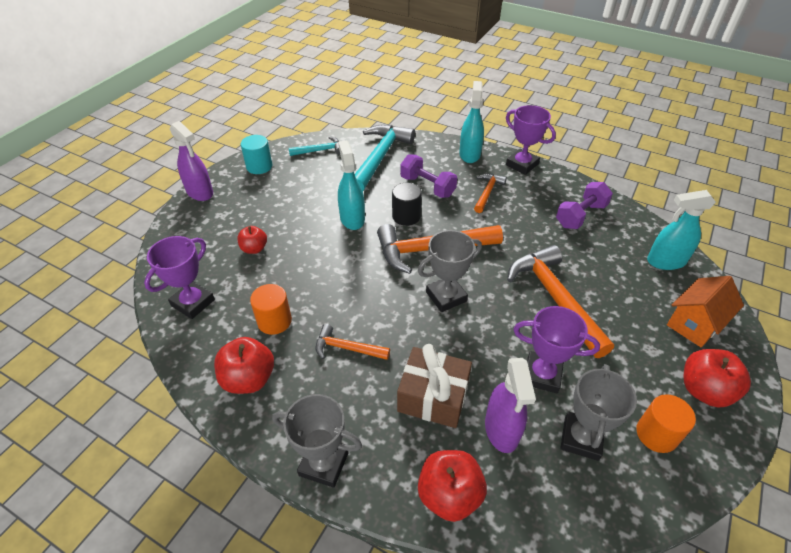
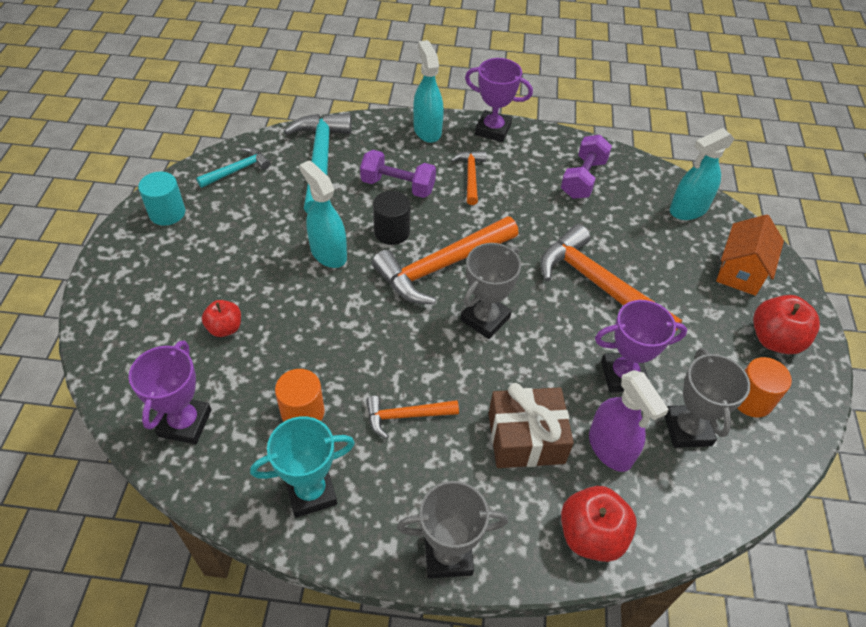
camera: 25 degrees left, 5 degrees up
(200, 192) = (104, 271): purple spray bottle -> none
(249, 379) = (311, 492): red apple -> turquoise trophy

